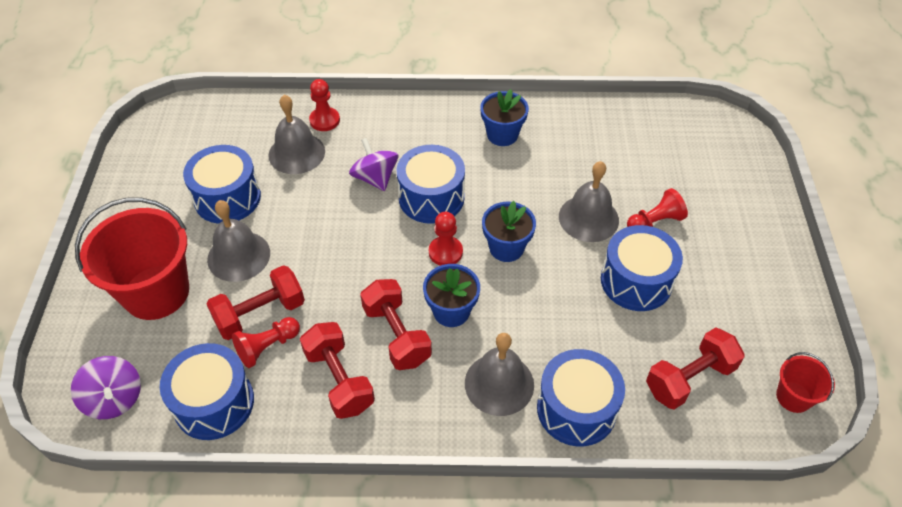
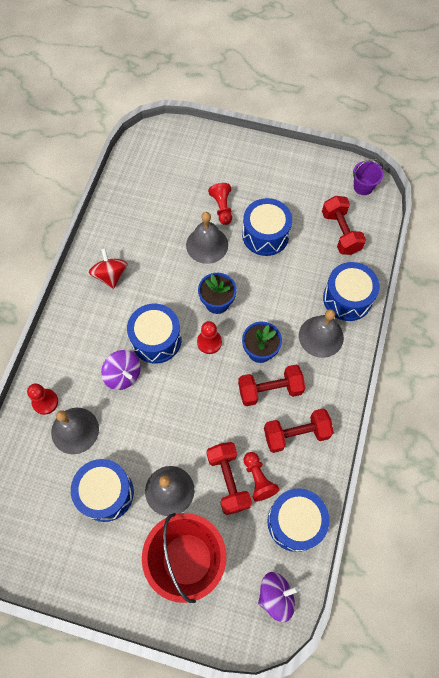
camera: 75 degrees left, 15 degrees up
(375, 178) = (123, 375): purple spinning top -> purple spinning top turned 120 degrees counterclockwise
(502, 135) = (110, 275): blue flower pot -> red spinning top
(793, 397) = (363, 187): red bucket -> purple bucket

